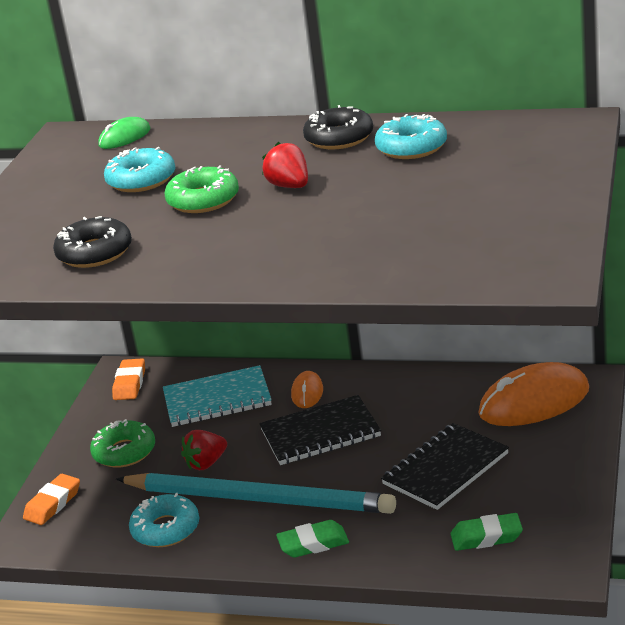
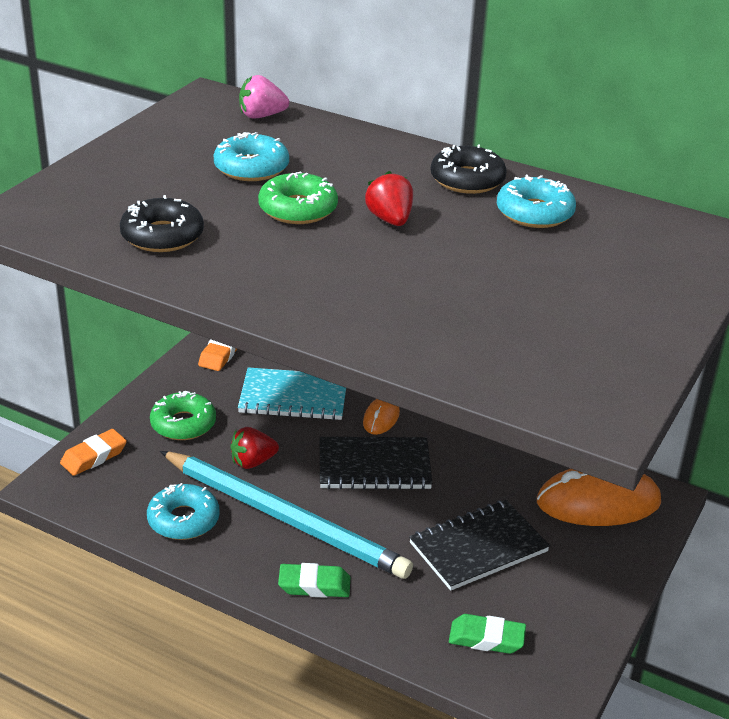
camera: 10 degrees right, 5 degrees up
(124, 137) = (261, 116): green mouse -> pink strawberry

